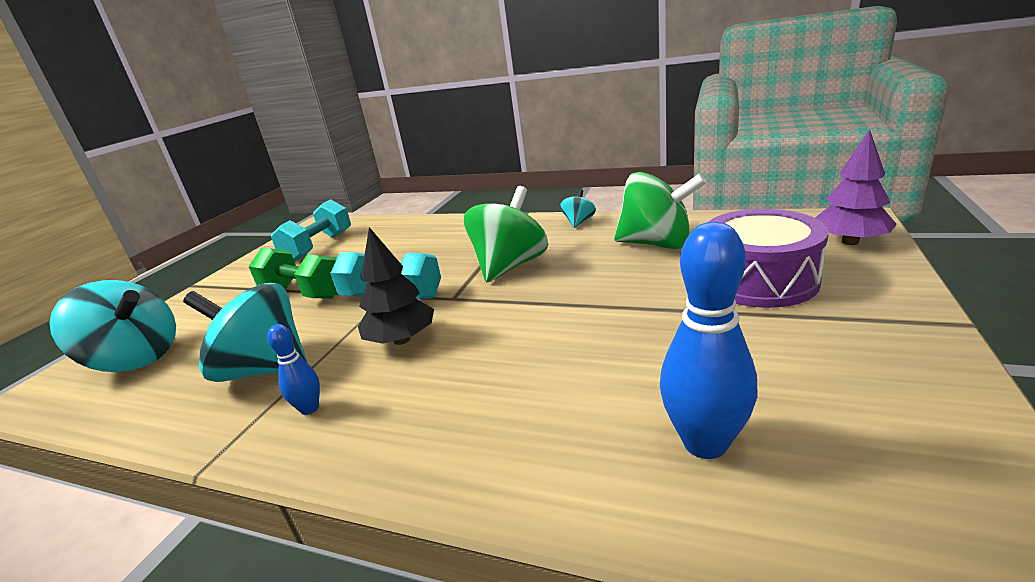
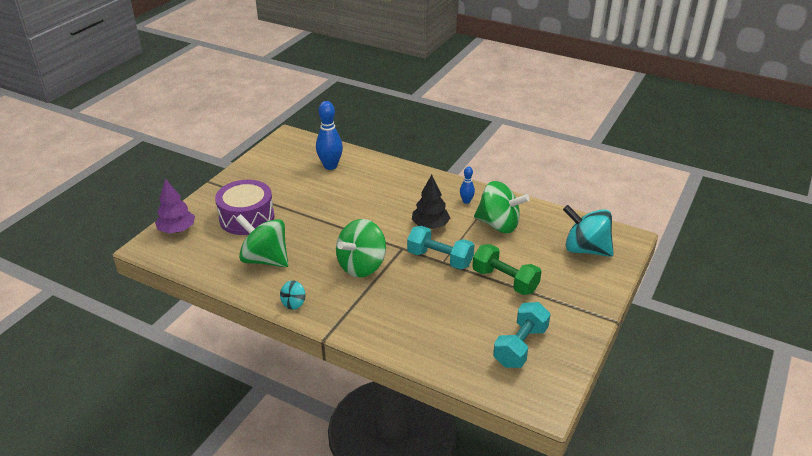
camera: 175 degrees left, 10 degrees up
(265, 369) = (498, 225): turquoise spinning top -> green spinning top

